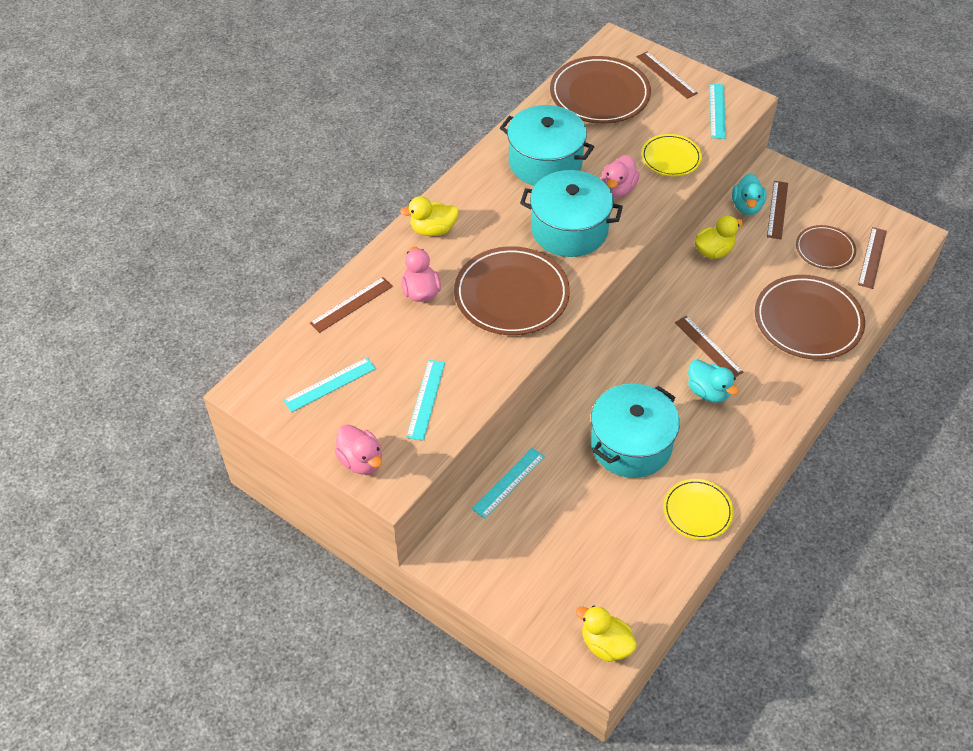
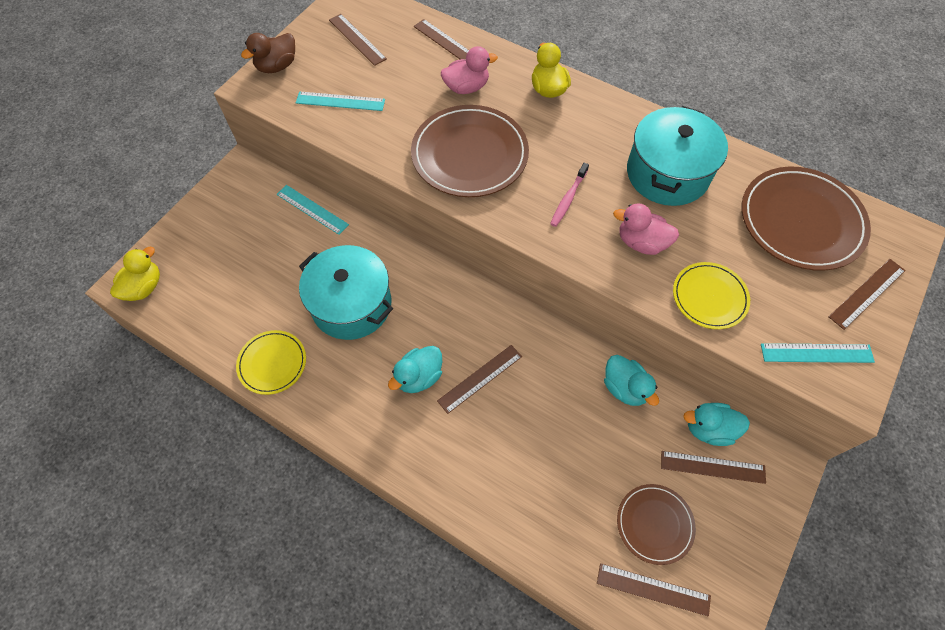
camera: 85 degrees right, 10 degrees up
(330, 384) = (357, 39): turquoise ruler -> brown ruler
(361, 461) = (277, 66): pink duck -> brown duck
(569, 229) = (568, 199): turquoise pot -> pink toothbrush
(714, 251) = (625, 388): yellow duck -> turquoise duck
(808, 320) = (531, 492): brown plate -> none

